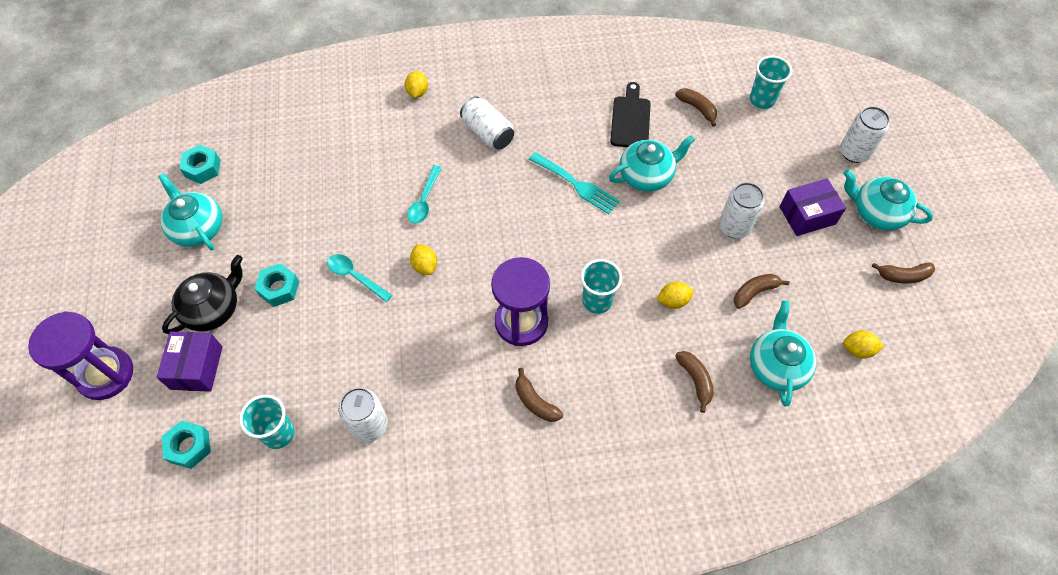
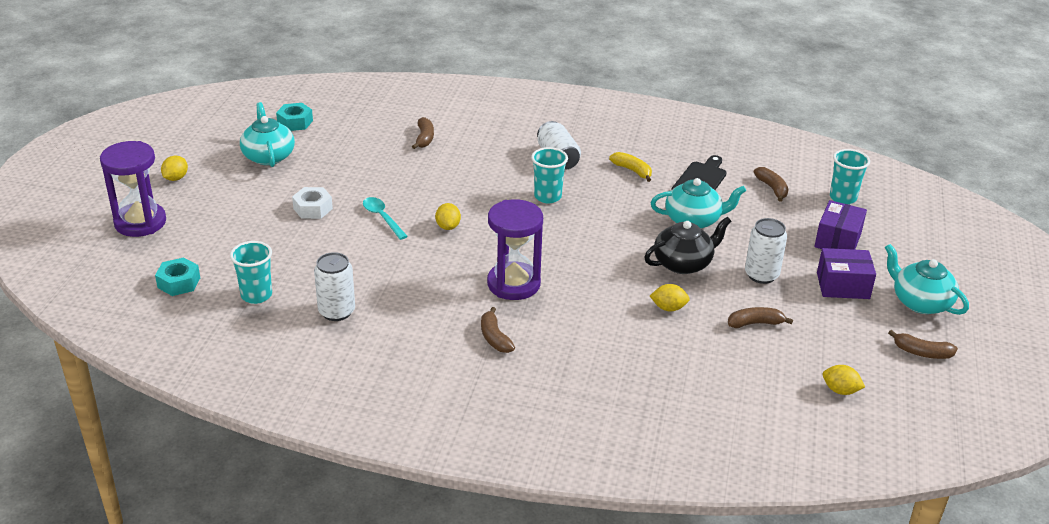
camera: 20 degrees right, 25 degrees down
(196, 367) = (215, 238): purple box -> purple box (837, 240)
(213, 309) = (250, 207): black teapot -> black teapot (683, 263)
(279, 288) = (313, 208): turquoise nut -> white nut
(417, 92) = (509, 118): yellow lemon -> yellow lemon (176, 178)
(424, 201) = (473, 186): turquoise spoon -> none
(564, 127) = (632, 171): none -> yellow banana
(576, 184) = (621, 210): turquoise fork -> none
(597, 301) = (594, 289): turquoise cup -> turquoise cup (547, 196)
(695, 380) = (658, 366): brown banana -> brown banana (424, 138)
(776, 365) = (747, 378): turquoise teapot -> none
(854, 152) = (920, 255): white can -> none

